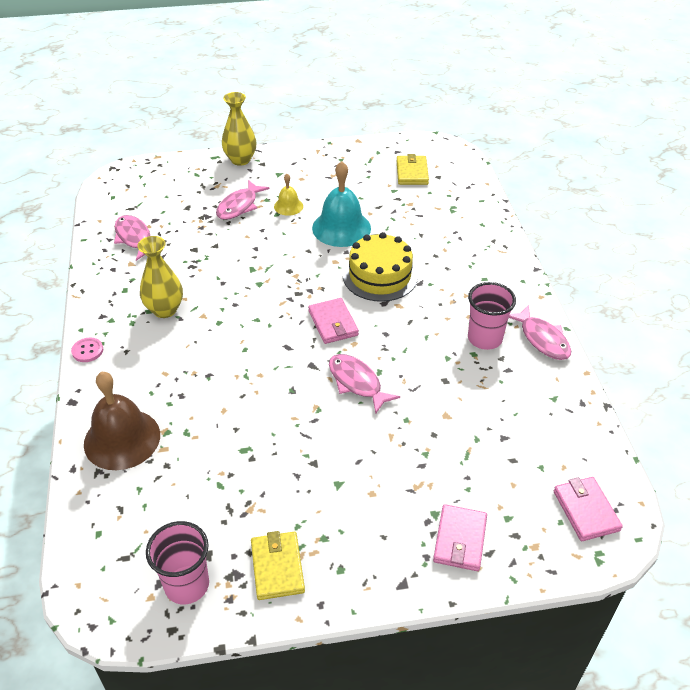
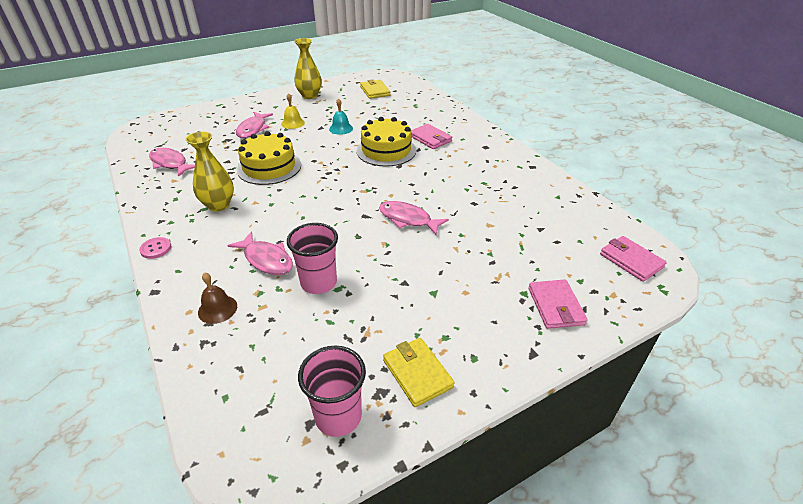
camera: 20 degrees left, 5 degrees down
(122, 439) = (217, 309): brown bell -> brown bell, size x0.51
(236, 269) = (269, 167): none -> yellow cake
(240, 160) = (241, 103): yellow vase -> yellow vase (309, 96)
(333, 323) = (367, 186): pink wallet -> pink wallet (430, 139)
(341, 228) = (341, 128): turquoise bell -> turquoise bell, size x0.51
(484, 338) = (485, 172): pink cup -> pink cup (319, 283)
(542, 339) = (525, 164): pink fish -> pink fish (266, 259)

